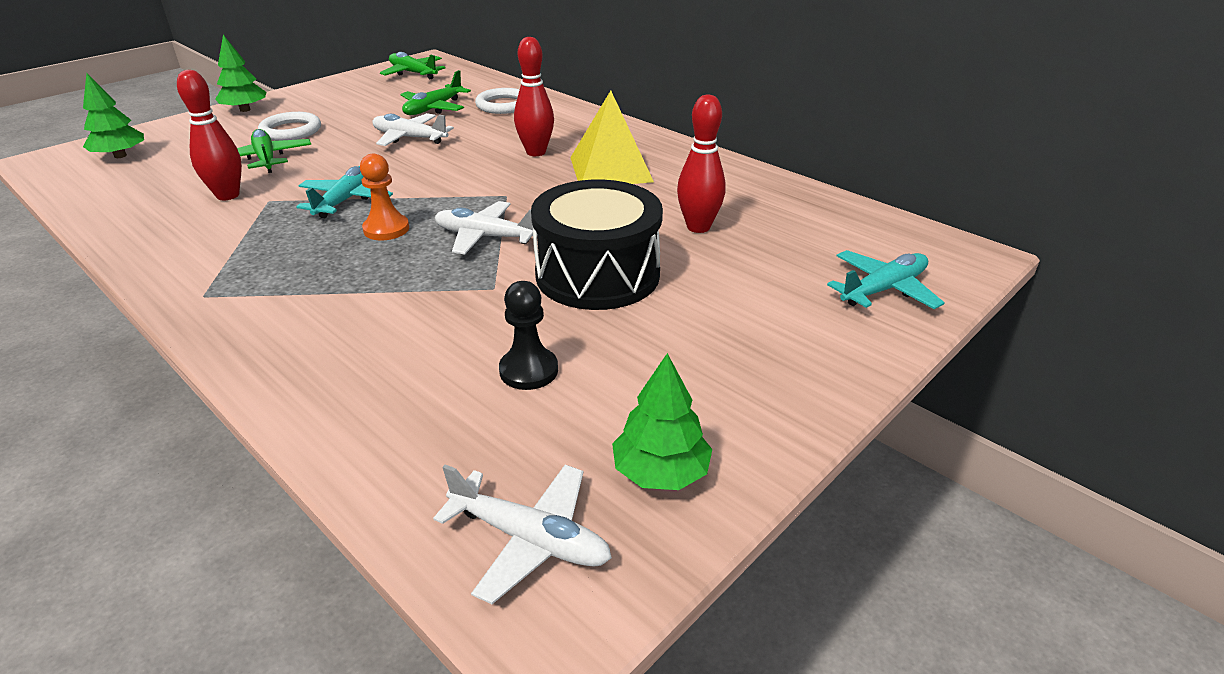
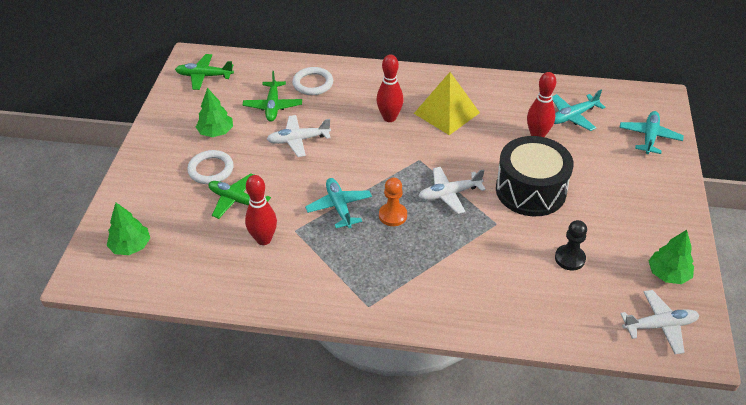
camera: 35 degrees left, 10 degrees up
(245, 110) = (143, 165): green tree -> green tree (216, 132)
(783, 227) = (572, 116): none -> turquoise plane

